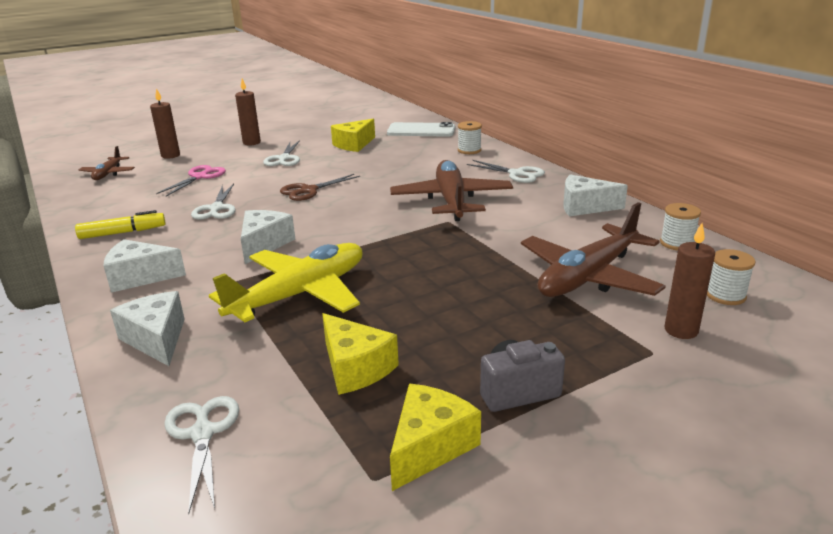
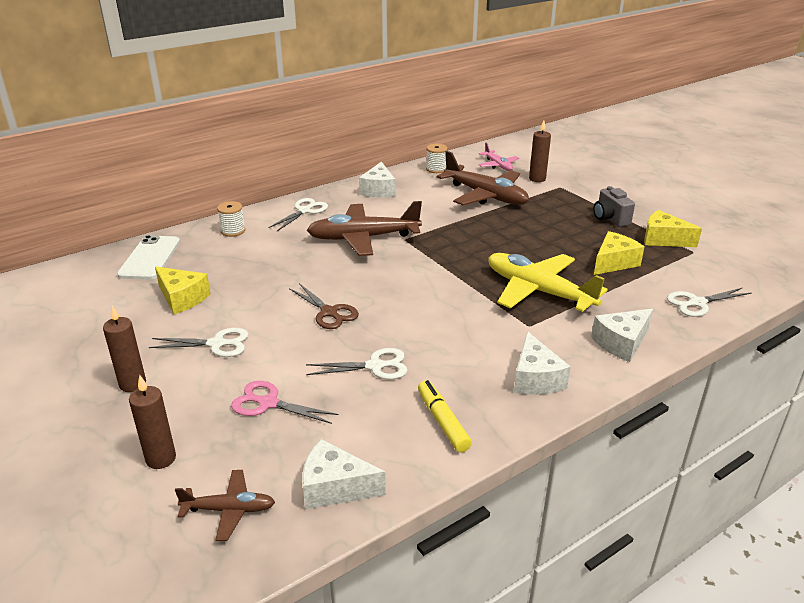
camera: 95 degrees left, 5 degrees up
(264, 244) = (459, 320): white cheese -> white cheese (335, 487)
(725, 295) = (498, 165): white spool -> pink plane

